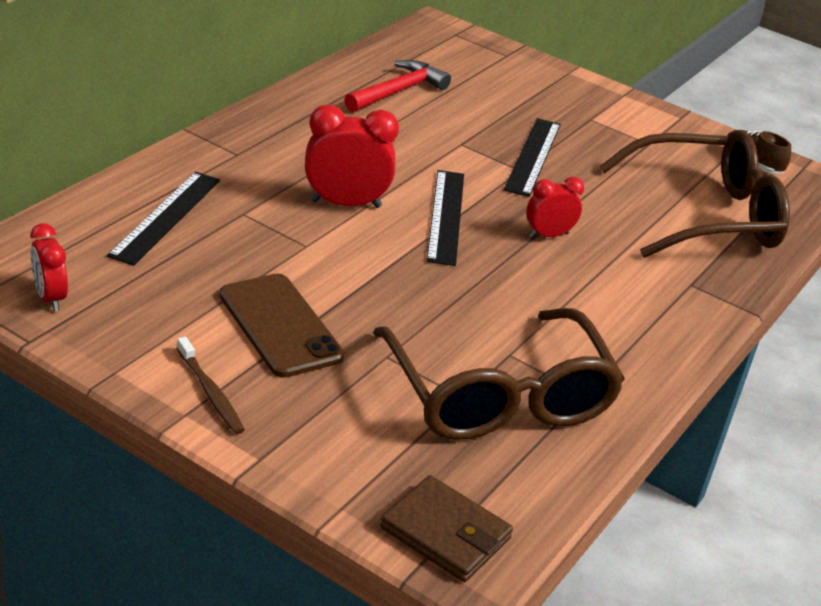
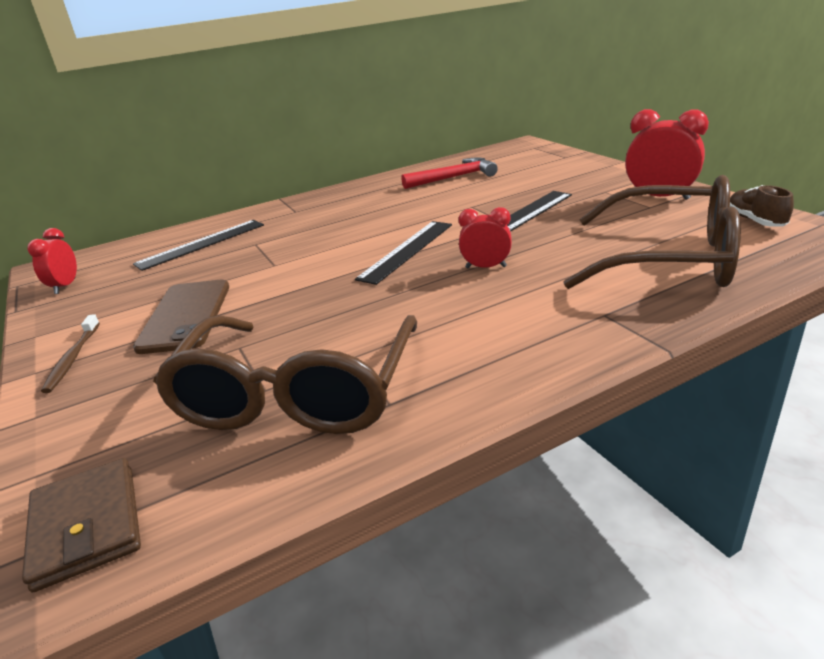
camera: 35 degrees right, 5 degrees down
(345, 204) = (335, 240): red clock -> red clock (659, 197)

